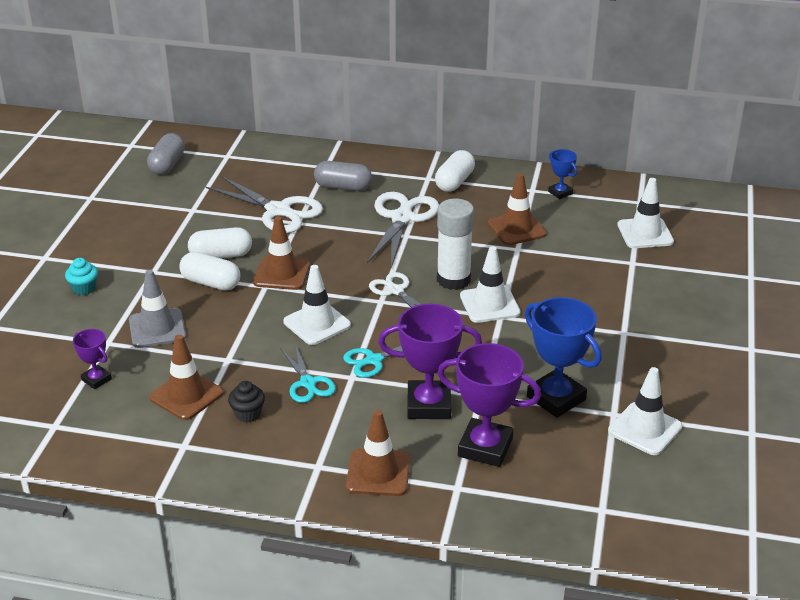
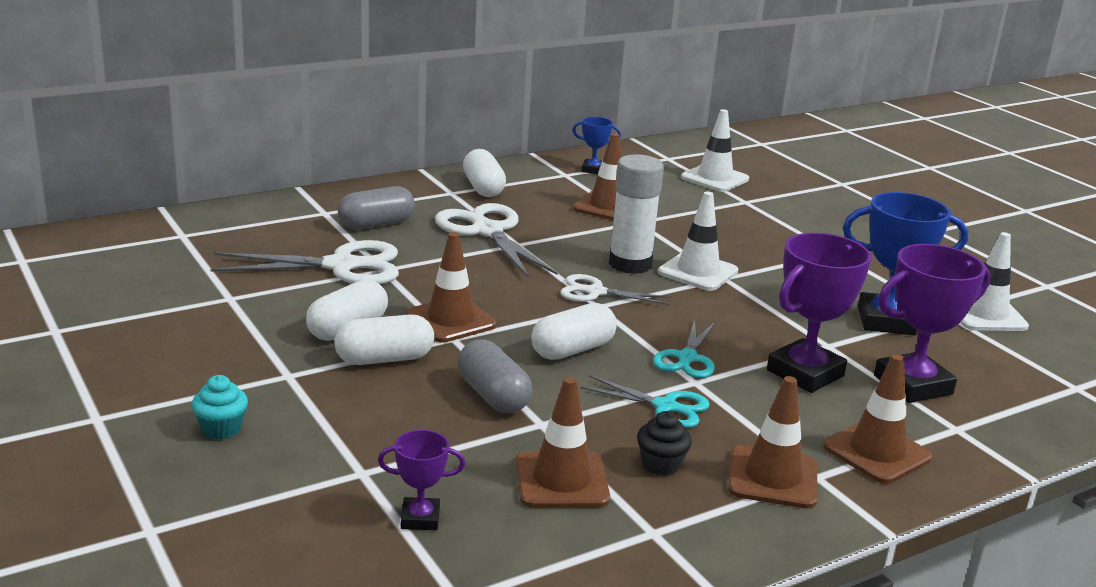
camera: 45 degrees left, 10 degrees down
(157, 328) = (400, 430): grey traffic cone -> none
(167, 165) = (114, 265): grey capsule -> grey capsule (493, 396)
(292, 453) = (772, 477): none -> brown traffic cone
(317, 323) = (573, 350): white traffic cone -> white capsule

